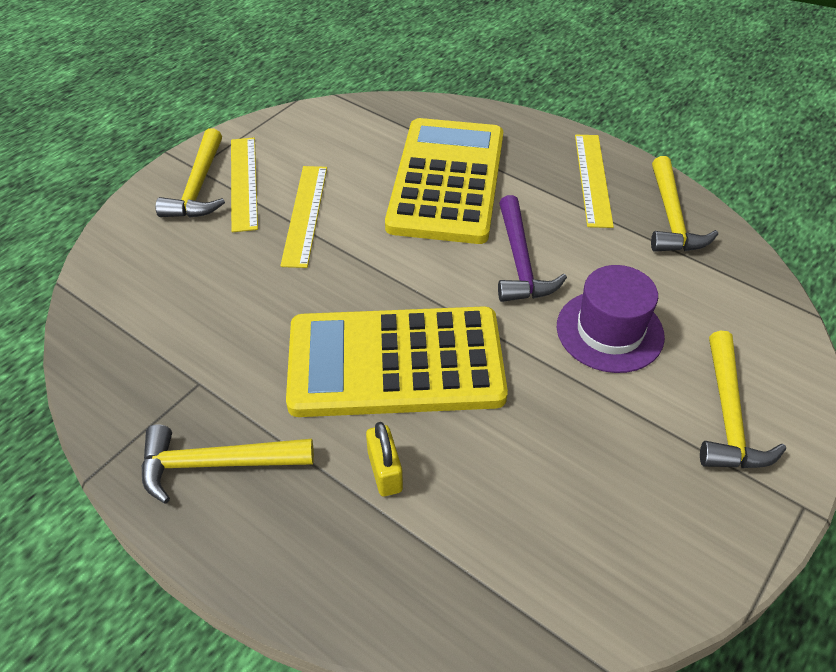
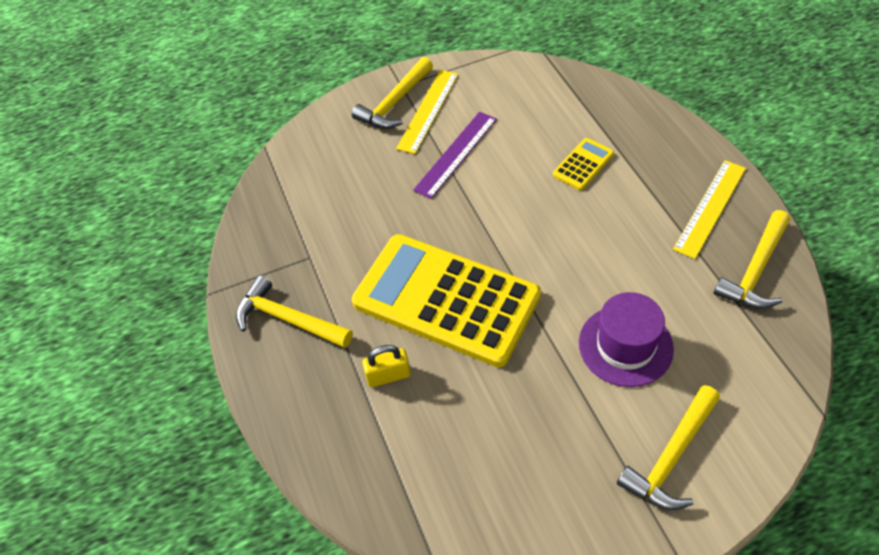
camera: 35 degrees right, 5 degrees up
(305, 214) = (456, 154): yellow ruler -> purple ruler
(385, 472) = (388, 375): yellow padlock -> yellow padlock turned 60 degrees clockwise
(446, 181) = (583, 164): yellow calculator -> yellow calculator, size x0.40
(520, 261) = (594, 257): purple hammer -> none

